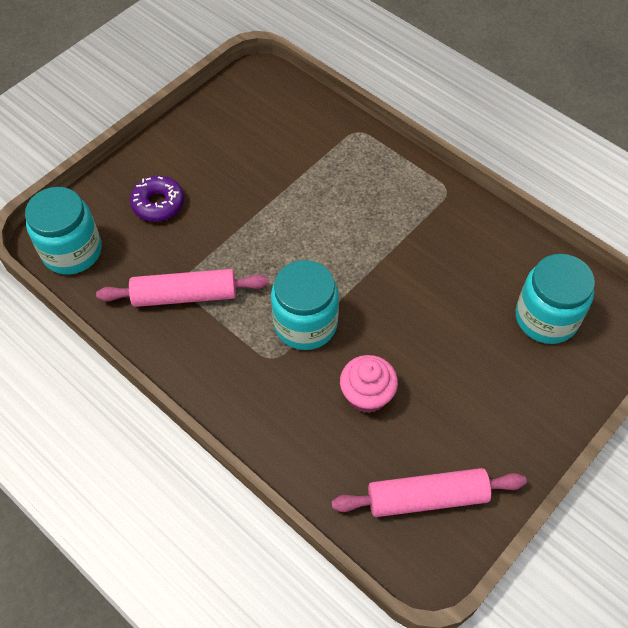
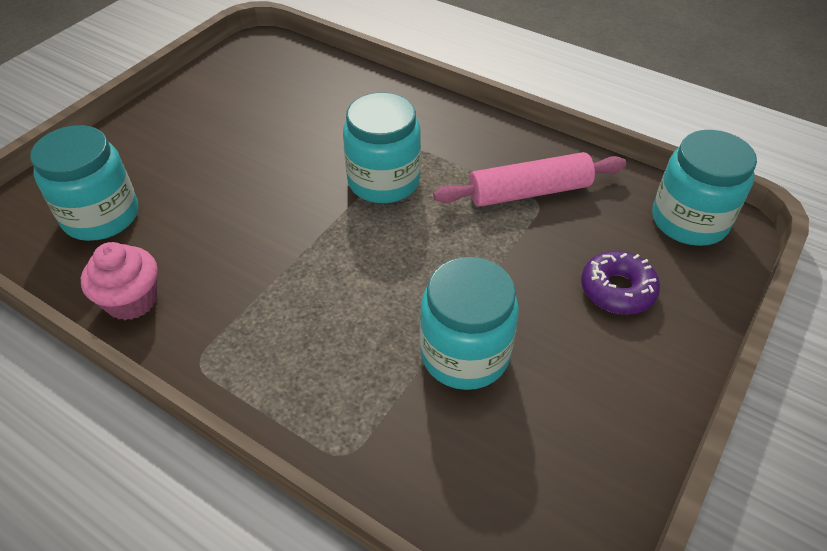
camera: 170 degrees right, 10 degrees down
(276, 175) = (464, 354): none -> turquoise jar
(367, 395) = (311, 132): pink cupcake -> pink cupcake (132, 300)
(427, 498) = (255, 76): pink rolling pin -> none

